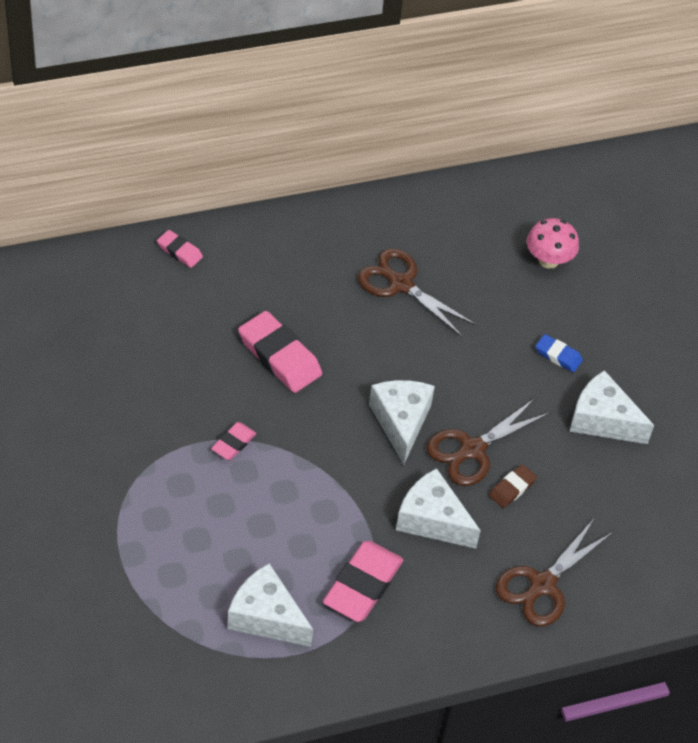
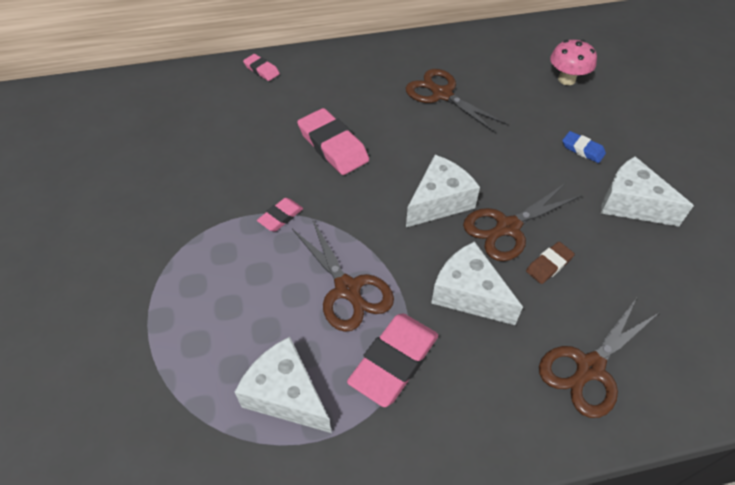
camera: 10 degrees right, 0 degrees up
(312, 518) = (347, 289): none -> brown scissors
(401, 422) = (439, 202): white cheese -> white cheese turned 45 degrees clockwise

